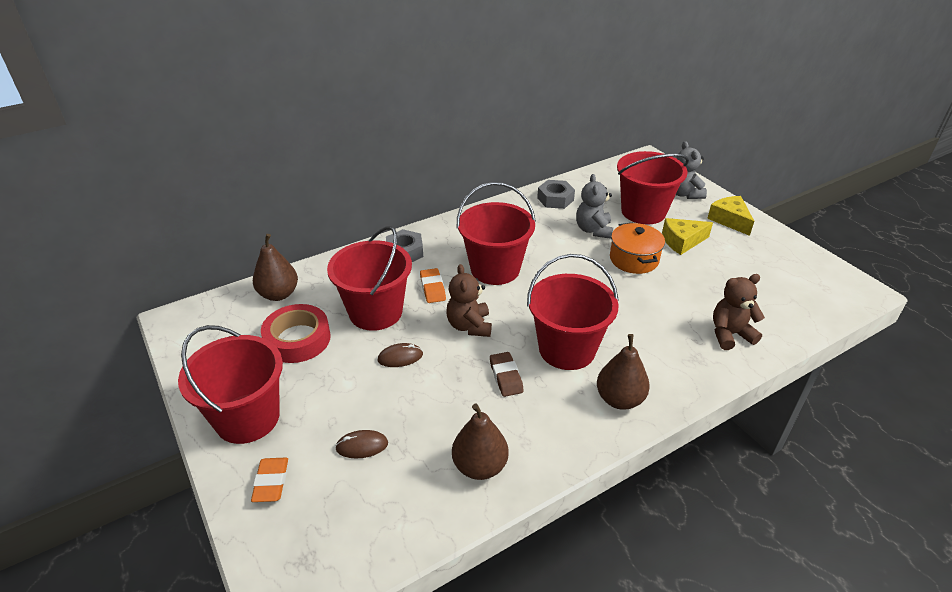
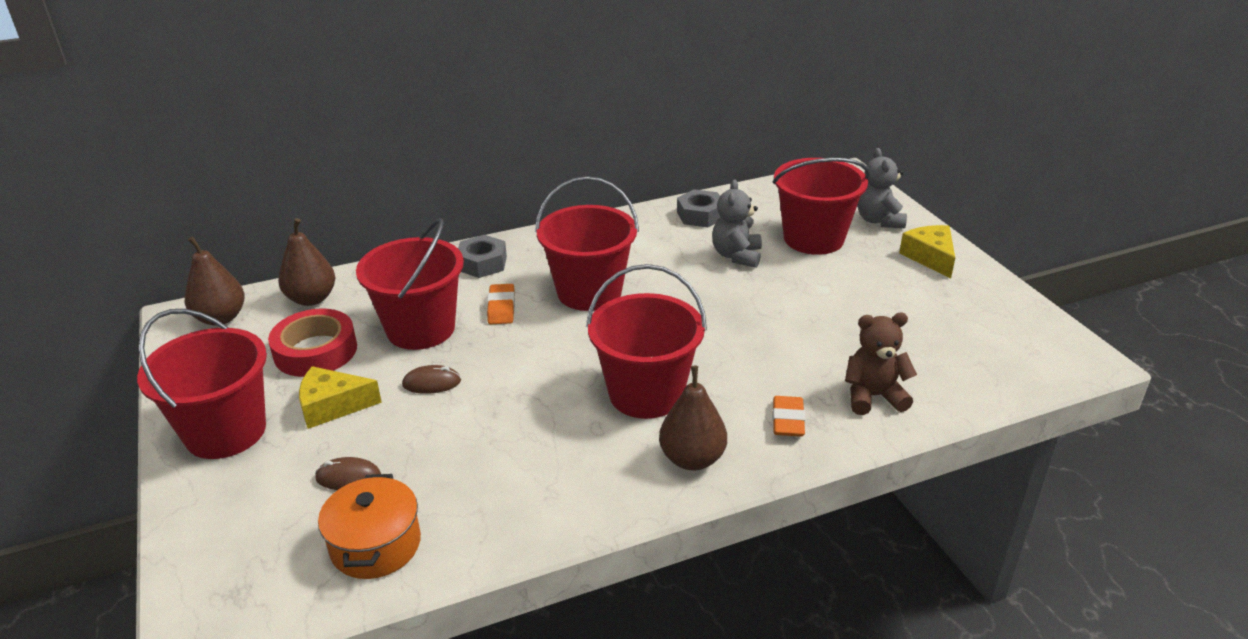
camera: 10 degrees right, 5 degrees down
(271, 482) = (228, 504): orange eraser -> orange eraser (788, 420)
(469, 326) = (531, 355): brown teddy bear -> none
(480, 466) = (483, 516): brown pear -> brown pear (221, 318)
(506, 377) = (555, 418): brown eraser -> none
(634, 259) = (777, 295): orange pot -> orange pot (376, 545)
(682, 241) = (852, 279): yellow cheese -> yellow cheese (332, 406)

